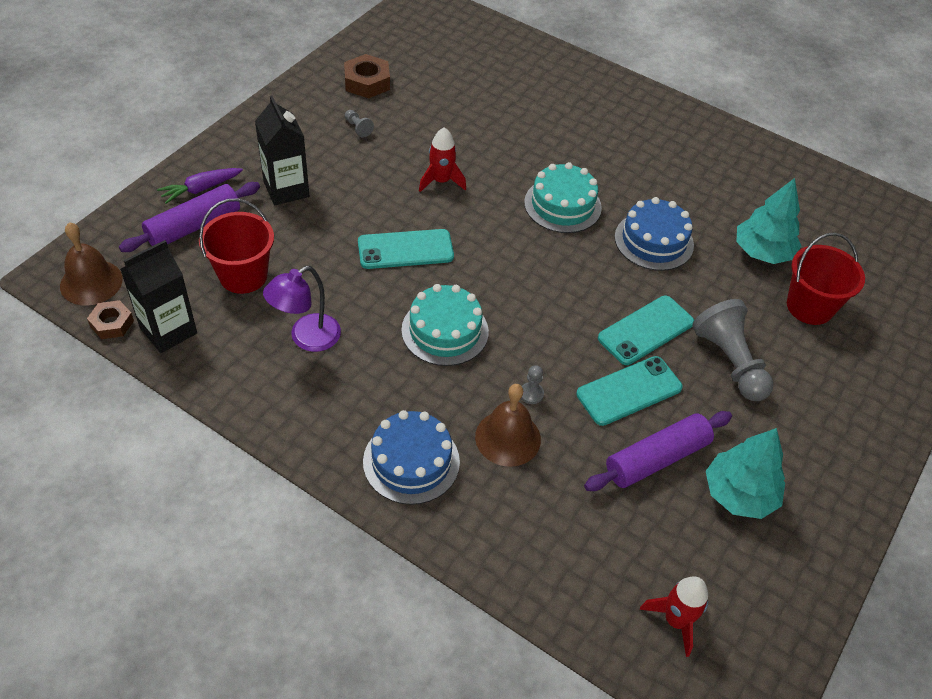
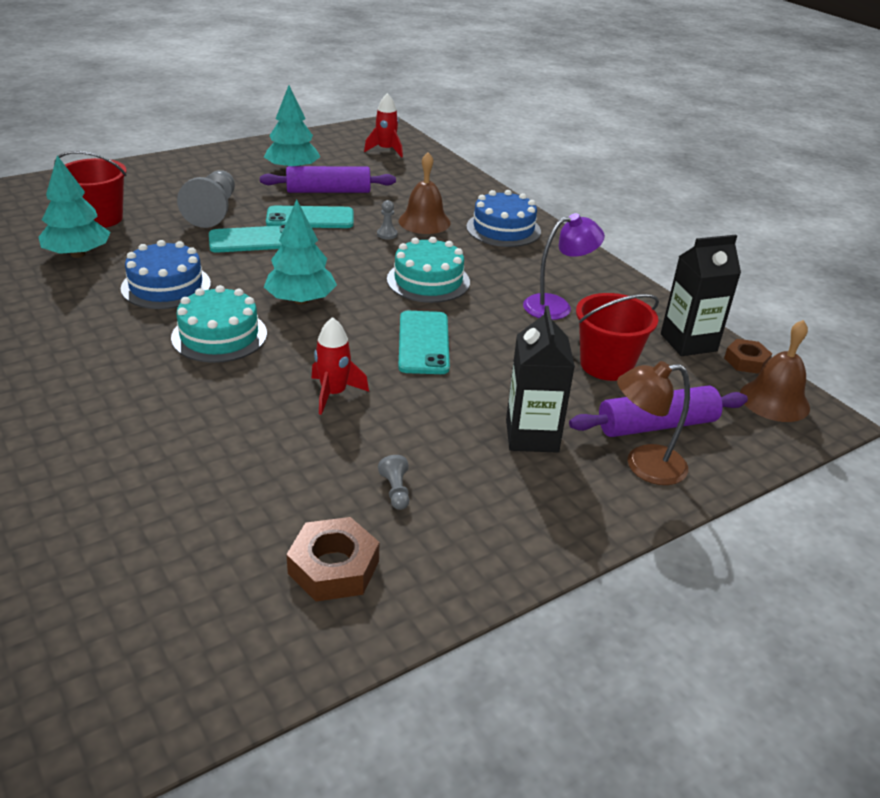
camera: 155 degrees left, 15 degrees down
(201, 189) = (644, 466): purple carrot -> brown lamp
(405, 249) = (423, 343): turquoise phone -> turquoise phone turned 75 degrees clockwise
(536, 263) = (301, 300): none -> turquoise tree

